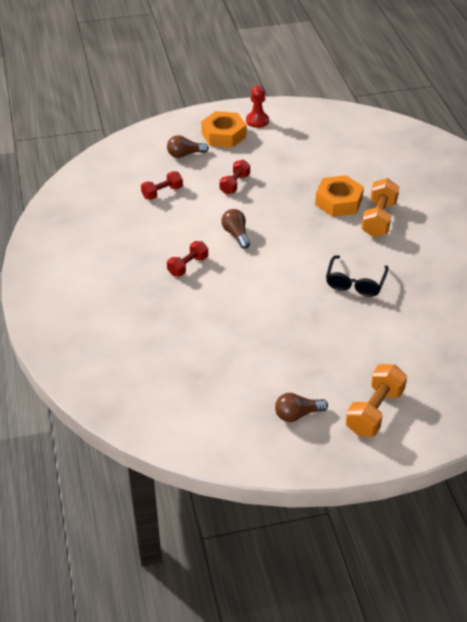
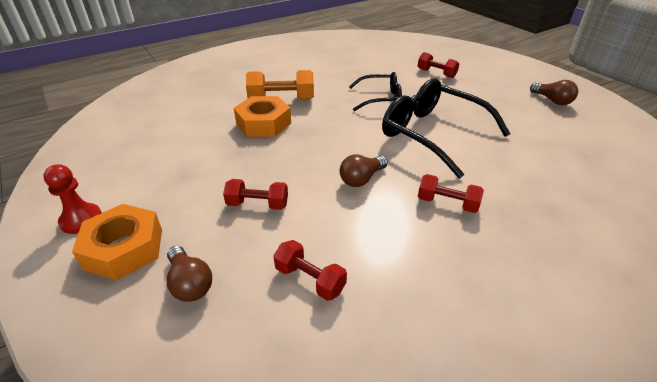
camera: 110 degrees left, 5 degrees down
(276, 293) = (433, 134): none -> black glasses
(374, 411) = (507, 75): orange dumbbell -> none
(400, 348) = (436, 73): none -> red dumbbell

